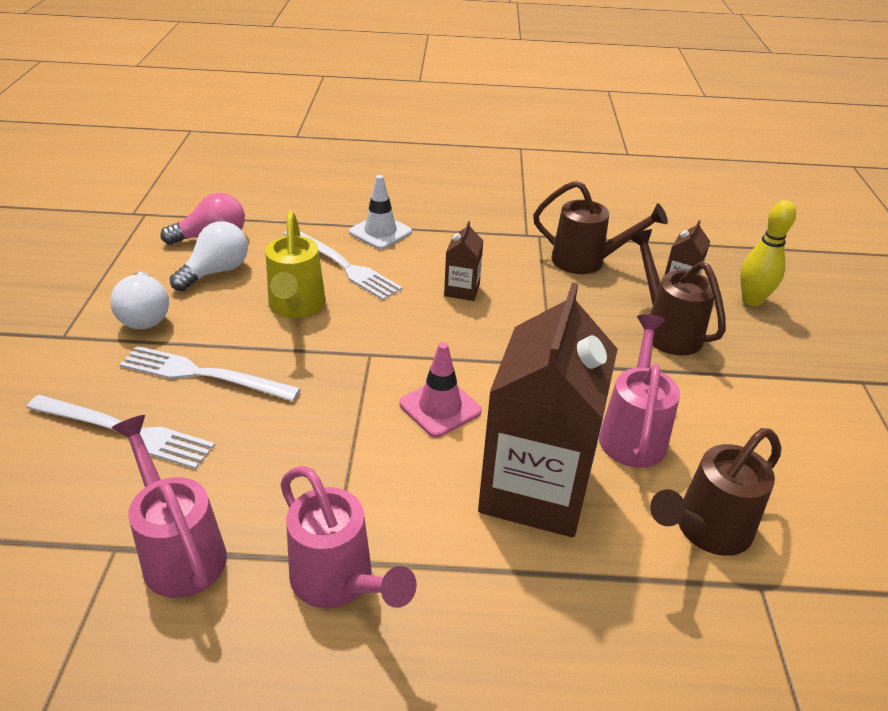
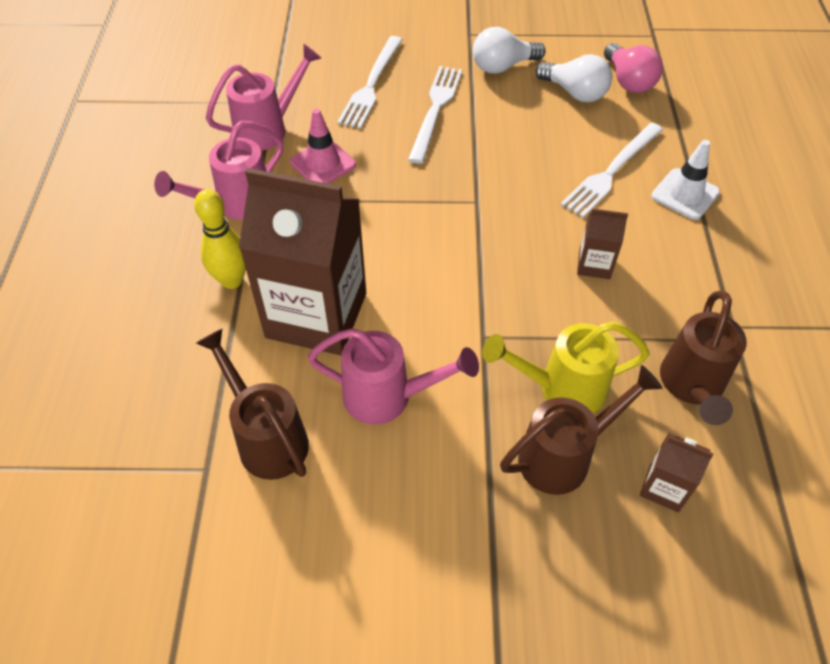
camera: 90 degrees right, 15 degrees up
(296, 307) = (535, 148): yellow watering can -> yellow watering can (562, 388)
(440, 407) = (411, 251): pink traffic cone -> pink traffic cone (323, 163)
(752, 300) = (657, 579): yellow bowling pin -> yellow bowling pin (232, 280)

